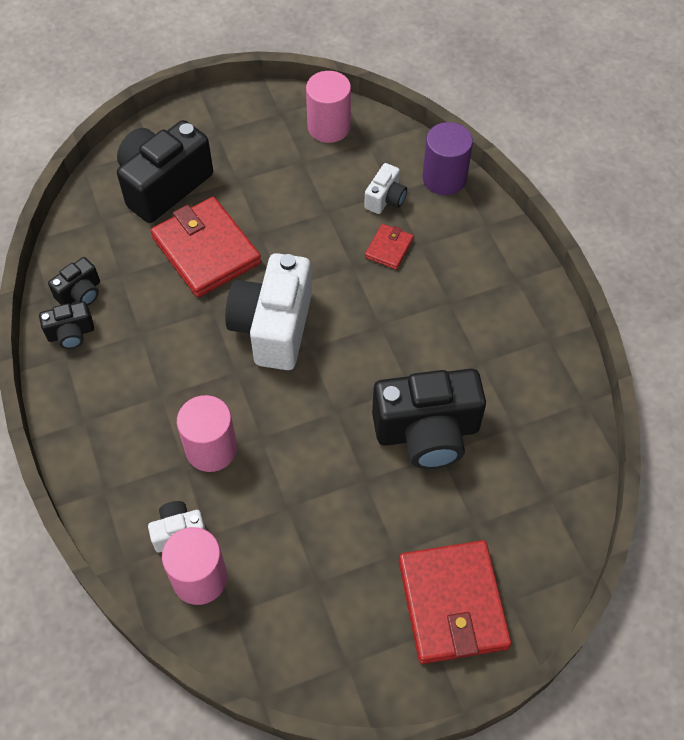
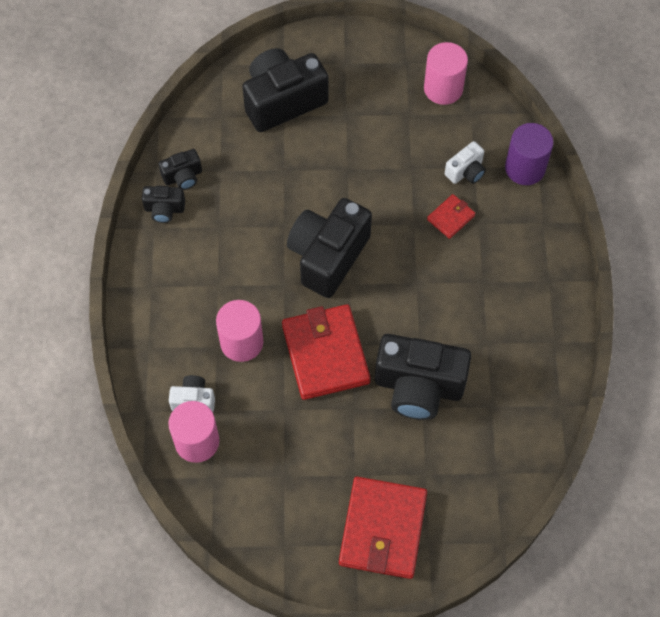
camera: 20 degrees right, 5 degrees up
(206, 250) = (297, 171): red wallet -> red wallet (325, 354)
(273, 327) = (328, 256): white camera -> black camera

